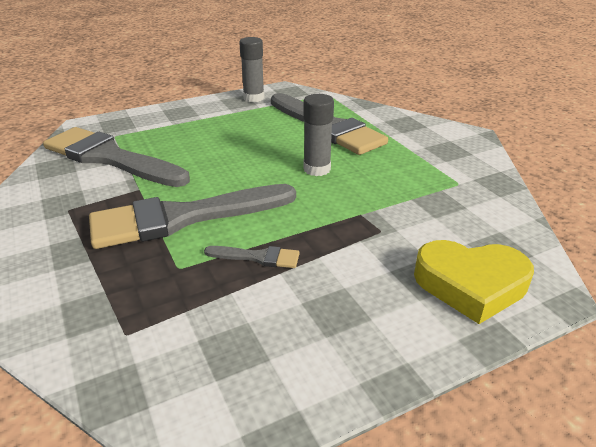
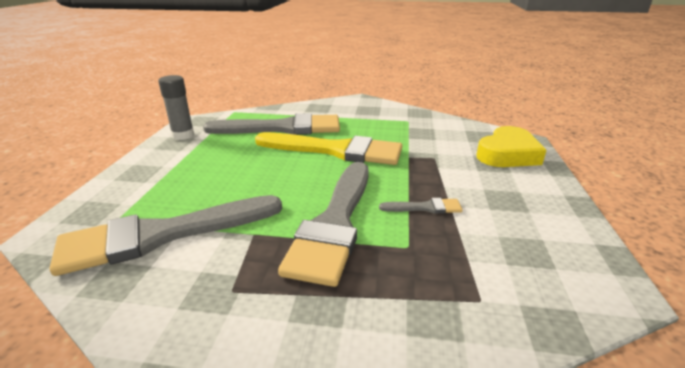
camera: 55 degrees left, 5 degrees down
(257, 257) = (425, 207): grey brush -> grey brush turned 45 degrees clockwise
(317, 169) = (335, 150): grey glue stick -> yellow brush

